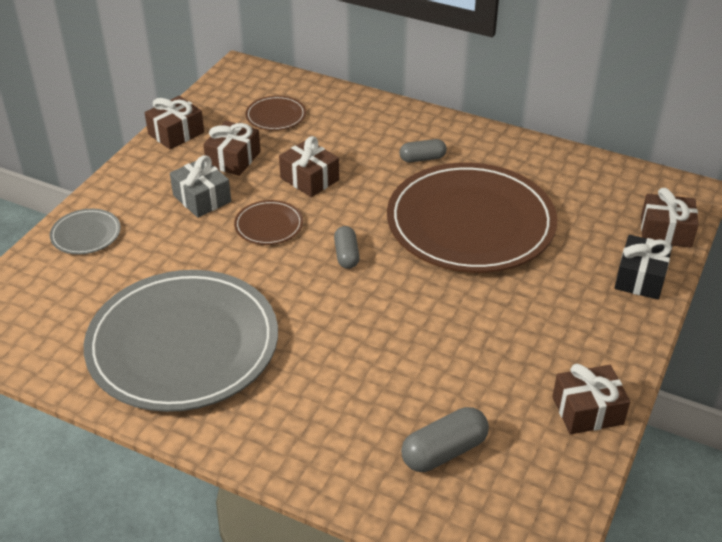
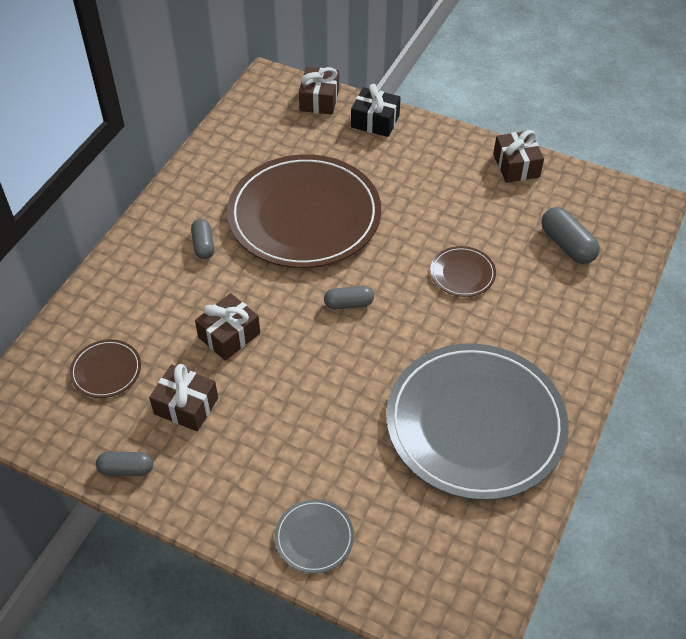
camera: 90 degrees left, 10 degrees up
(176, 133) = (126, 469): brown gift -> grey capsule
(202, 198) = (256, 429): grey gift -> none
(269, 225) = (303, 366): brown plate -> brown plate (462, 273)

